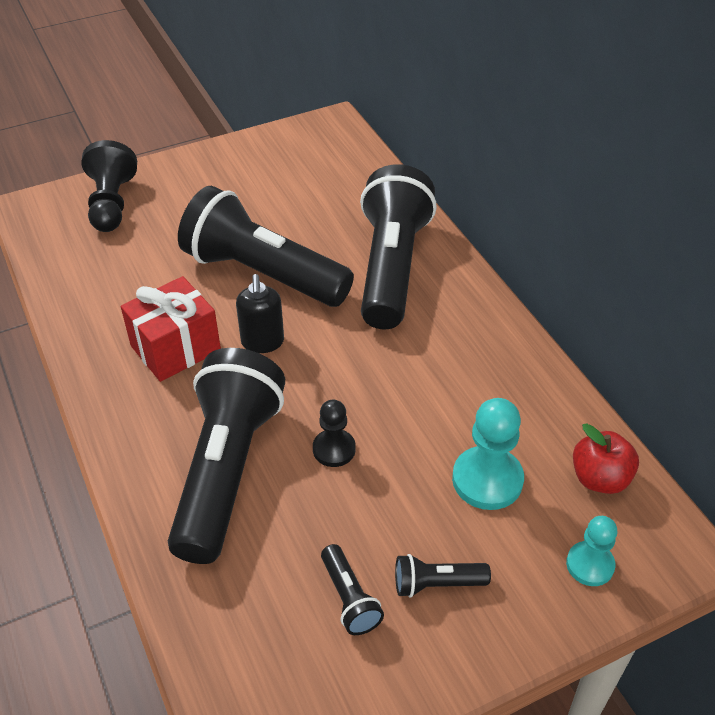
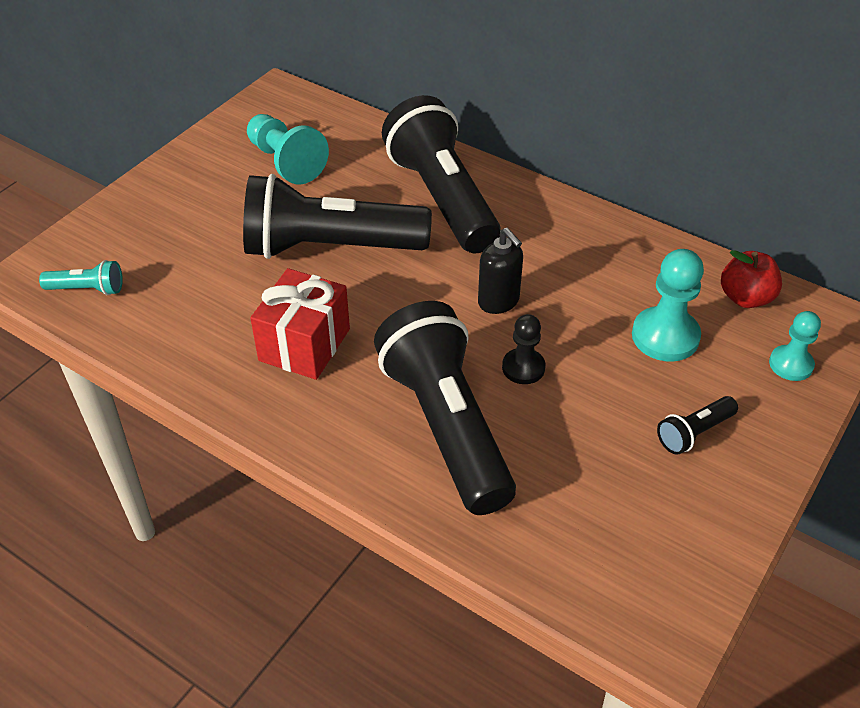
camera: 30 degrees left, 0 degrees up
(59, 235) = (87, 289): none -> turquoise flashlight
(111, 204) = (117, 240): black pawn -> none
(262, 342) = (382, 306): black soap dispenser -> black soap dispenser (498, 302)
(288, 186) = (285, 162): none -> turquoise pawn
(349, 598) = (637, 478): black flashlight -> none

